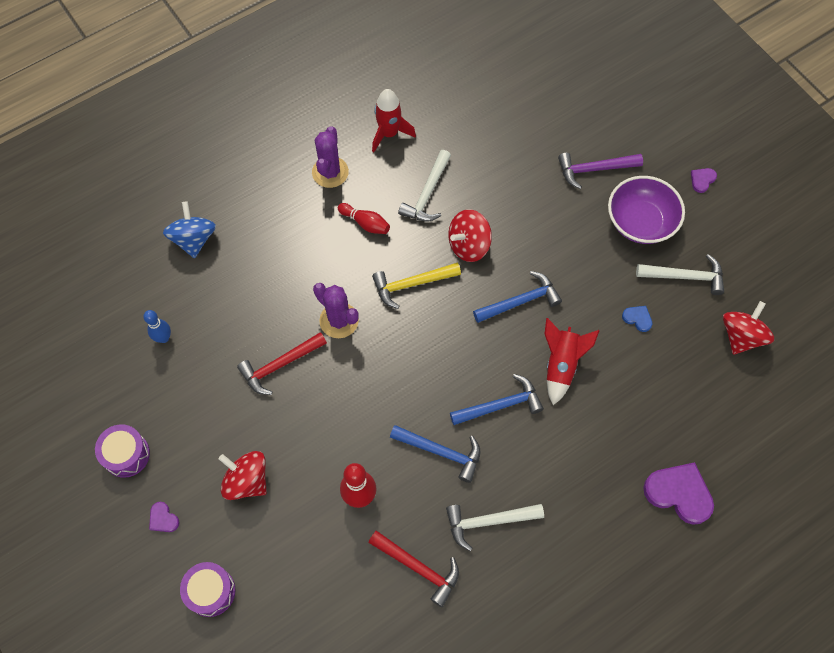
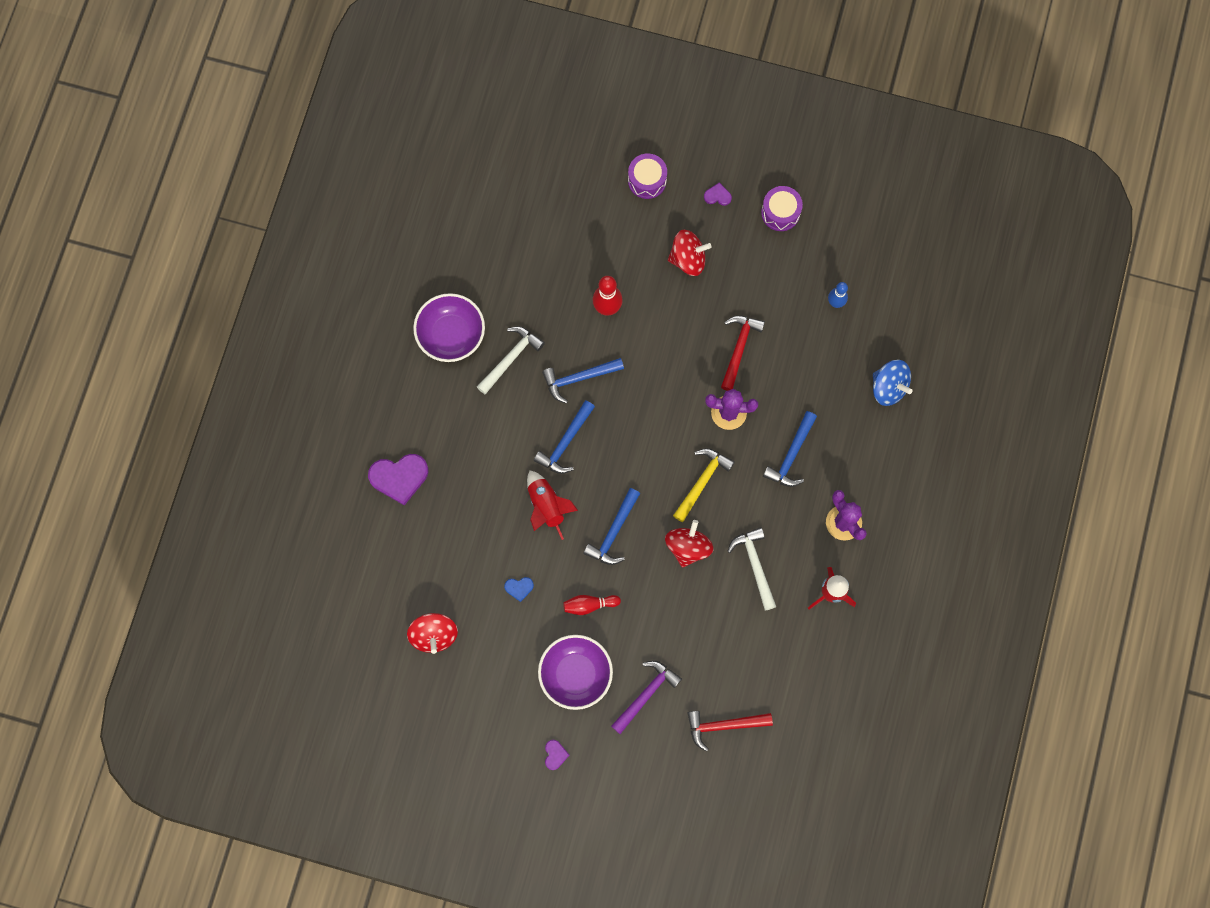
camera: 140 degrees right, 10 degrees up
(321, 249) = (791, 455): none -> blue hammer
(365, 223) = (778, 502): red bowling pin -> red bowling pin (589, 605)
(418, 567) = (532, 295): red hammer -> red hammer (724, 725)
(528, 592) = (451, 335): none -> purple bowl
(685, 276) = (509, 652): white hammer -> none

